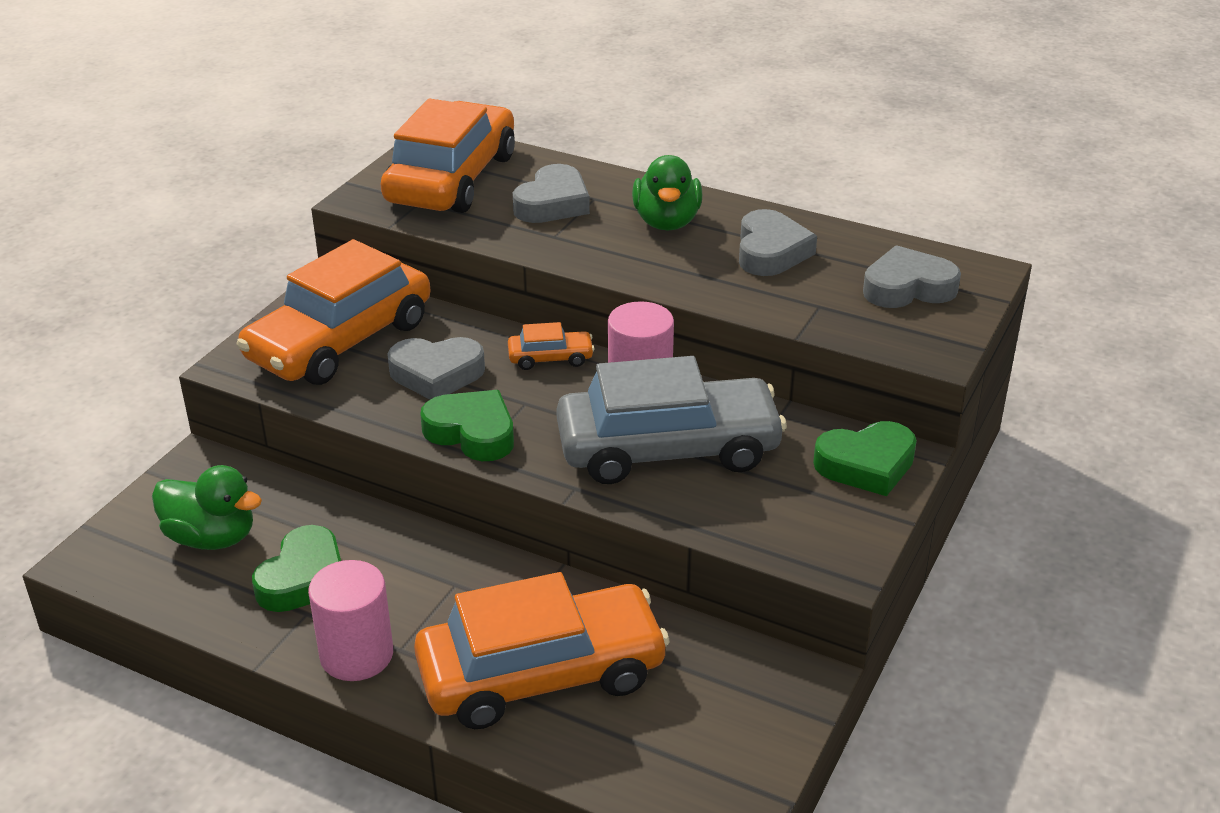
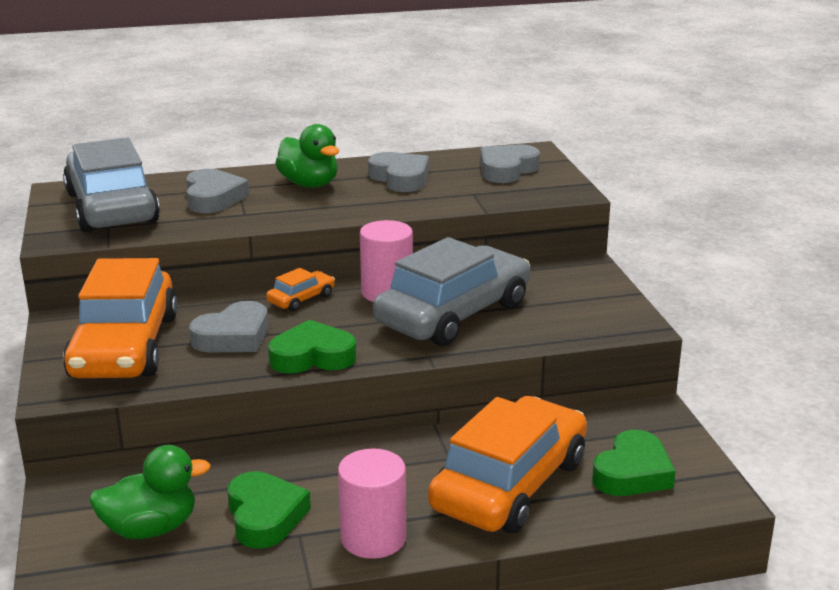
camera: 40 degrees left, 10 degrees down
(452, 179) = (112, 208): orange car -> grey car
(866, 465) = (575, 277): green heart -> green heart (632, 473)

